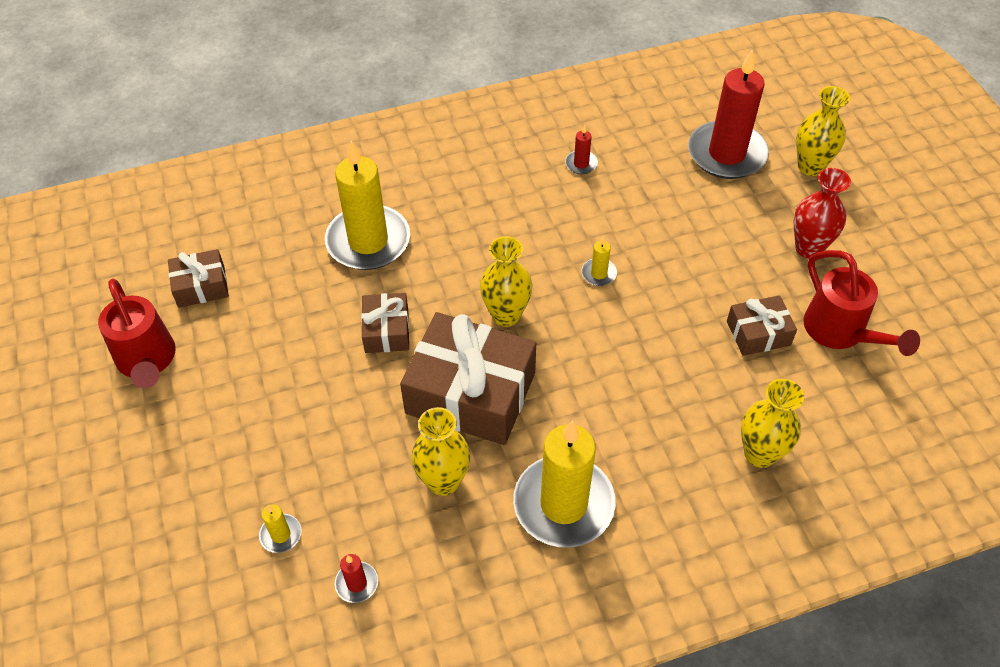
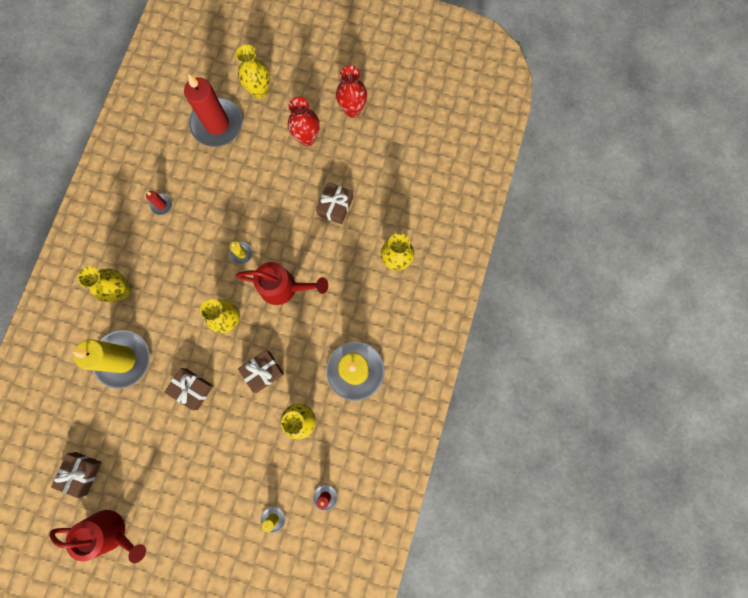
camera: 55 degrees left, 25 degrees up
(448, 191) = (122, 291): none -> yellow vase
(470, 393) = (263, 372): brown gift -> brown gift, size x0.51
(840, 332) = (363, 168): red watering can -> red watering can (283, 287)
(898, 271) = (352, 110): none -> red vase

